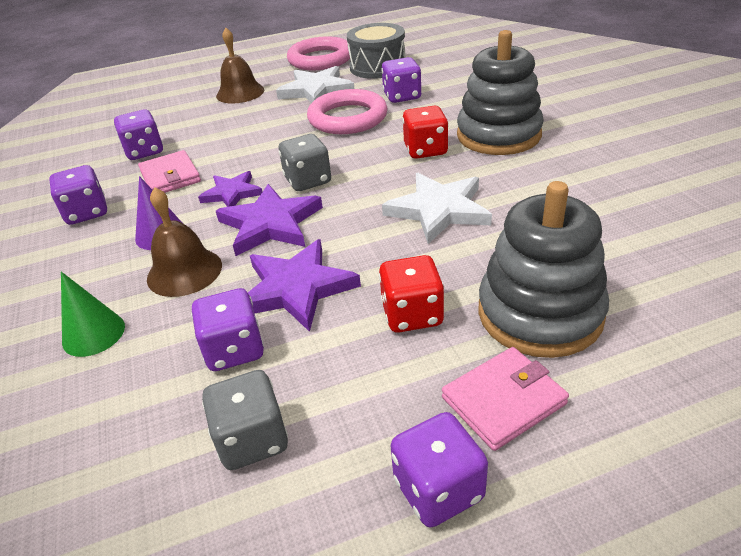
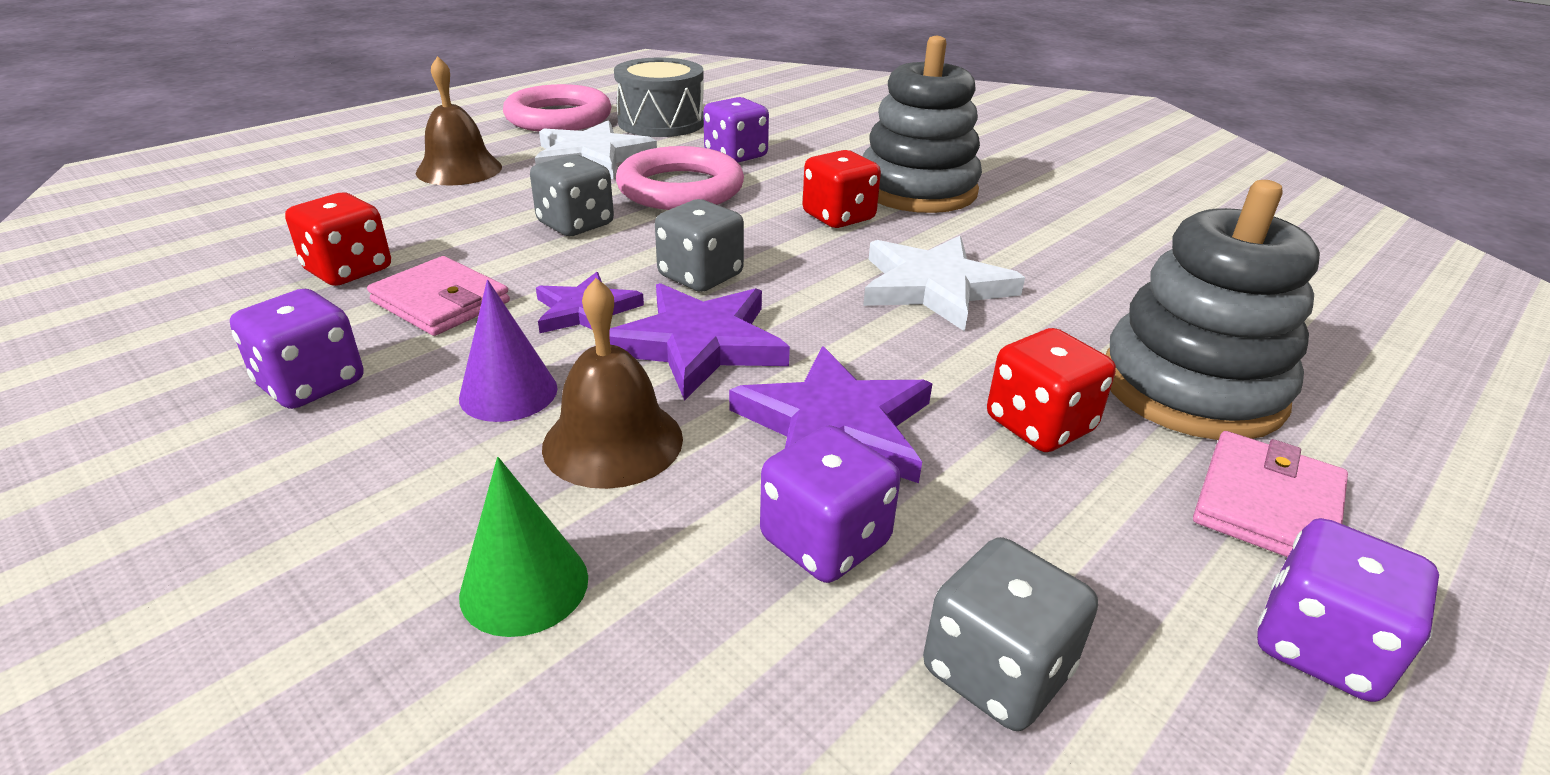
camera: 30 degrees left, 5 degrees down
(144, 151) = (348, 270): purple dice -> red dice
(270, 137) = (575, 224): none -> grey dice

